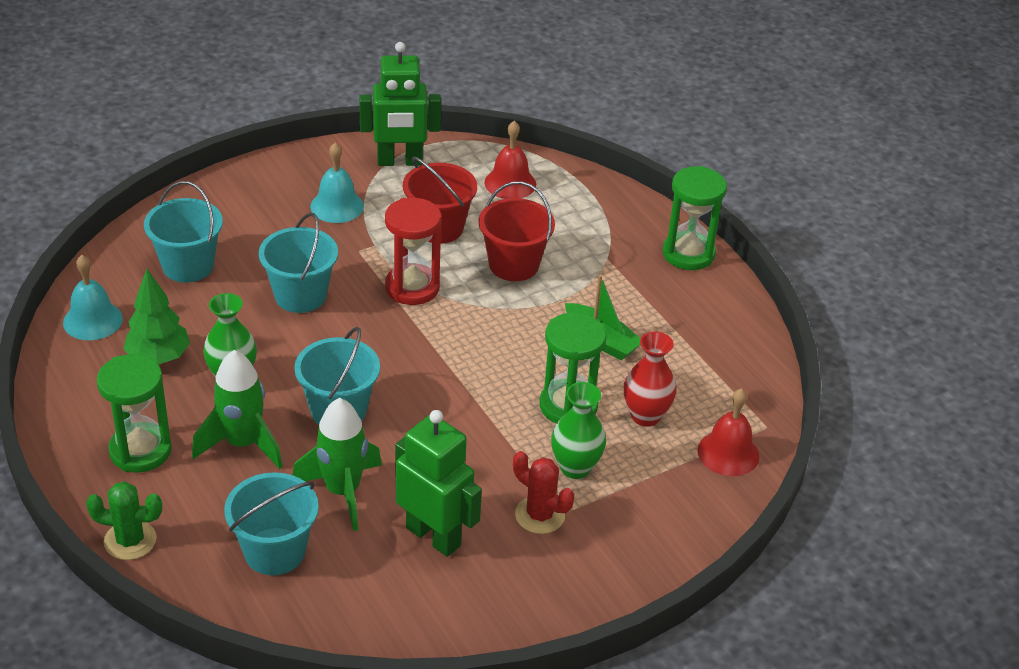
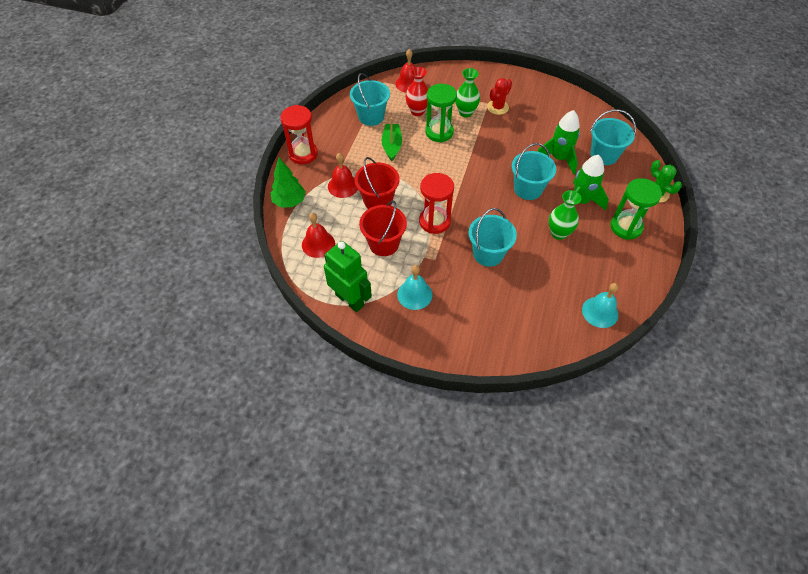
camera: 130 degrees left, 15 degrees up
(158, 357) = (583, 267): green tree -> green tree (289, 202)
(188, 266) = (525, 312): turquoise bucket -> turquoise bucket (371, 116)
(433, 536) = (542, 124): green robot -> none
(540, 515) = (497, 107): red cactus -> red cactus turned 45 degrees clockwise
(580, 253) = (343, 186): none -> red bell
(688, 254) = (303, 154): green hourglass -> red hourglass

